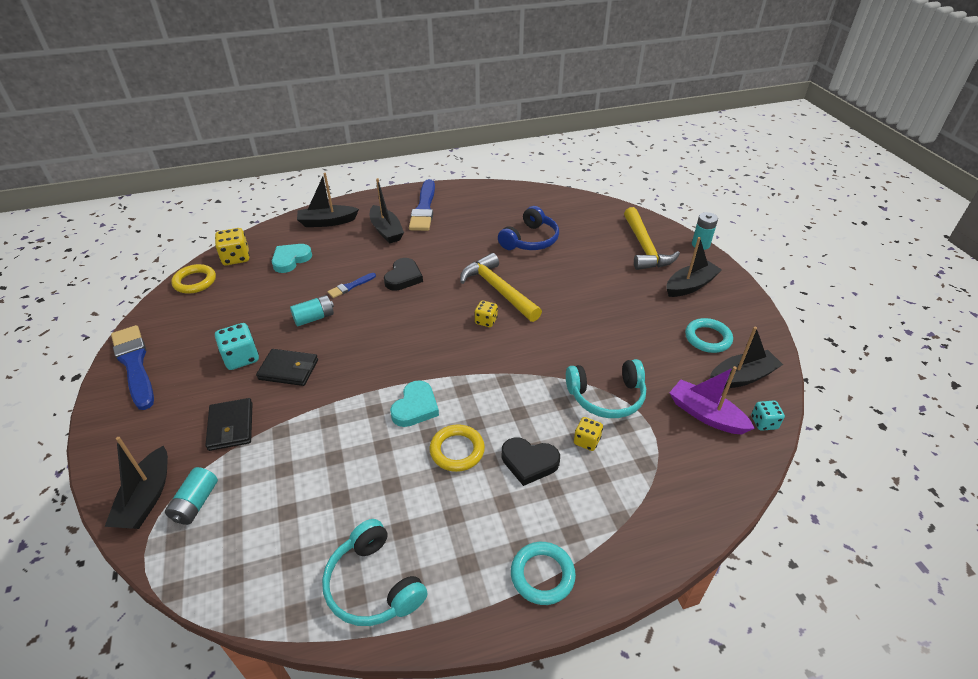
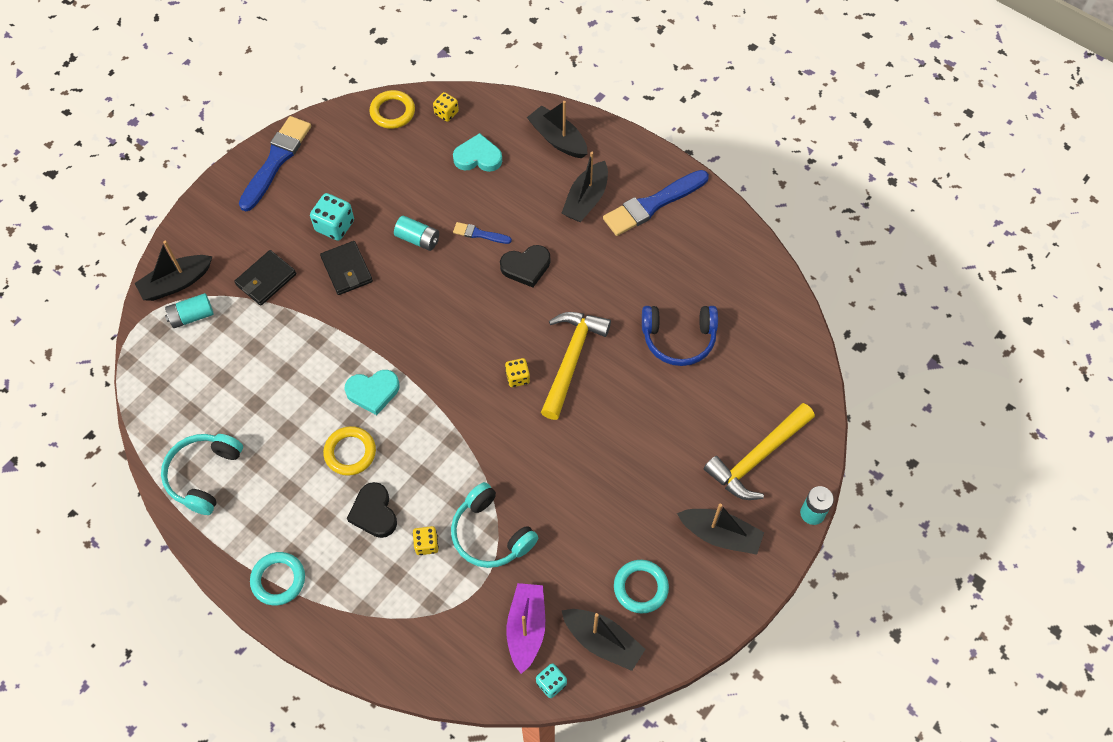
camera: 55 degrees right, 20 degrees up
(236, 258) = (446, 113): yellow dice -> yellow dice, size x0.63

